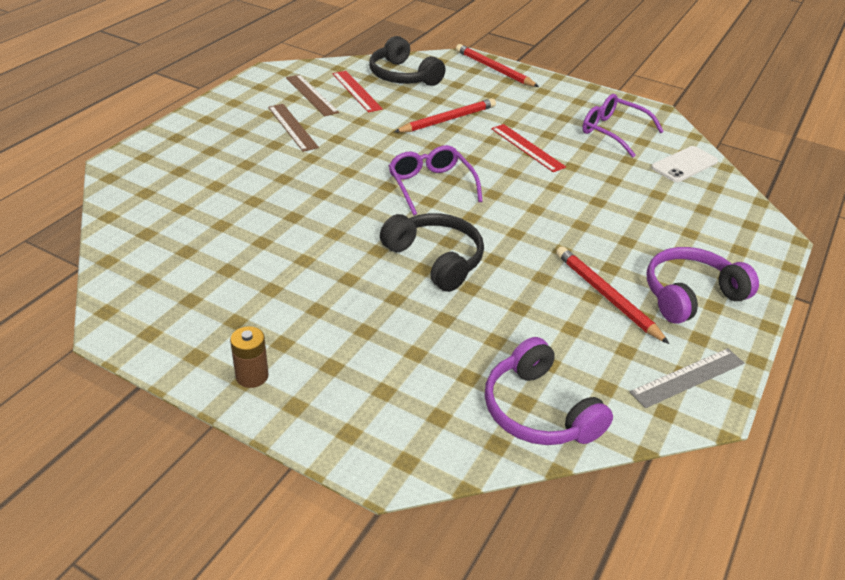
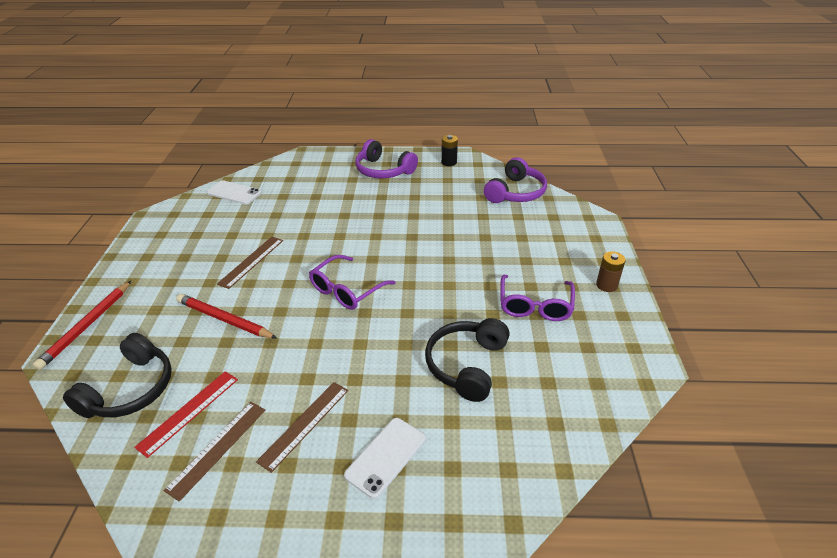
camera: 115 degrees left, 0 degrees up
(224, 148) = (385, 456): none -> white phone
(435, 259) = (435, 258): black headphones -> black headphones (467, 365)
(527, 147) = (251, 261): red ruler -> brown ruler
(606, 296) = (409, 192): red pencil -> none
(613, 132) = (198, 229): purple glasses -> purple glasses (535, 305)
(688, 377) = (449, 162): grey ruler -> black battery

